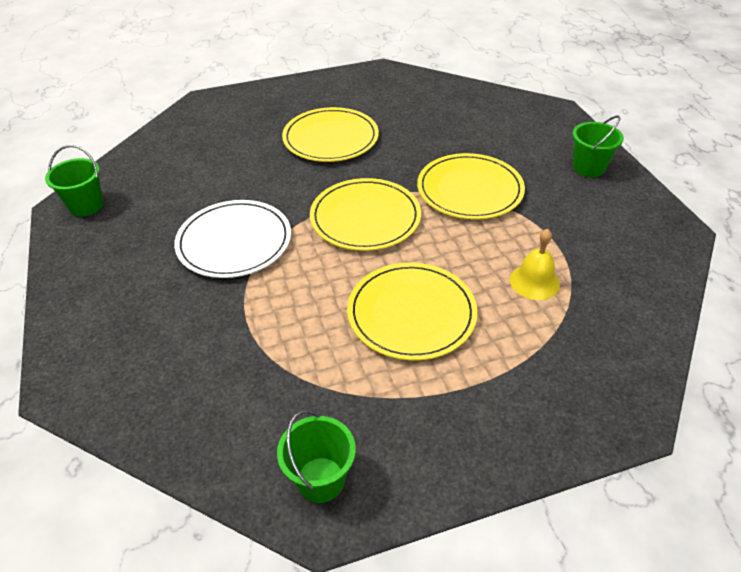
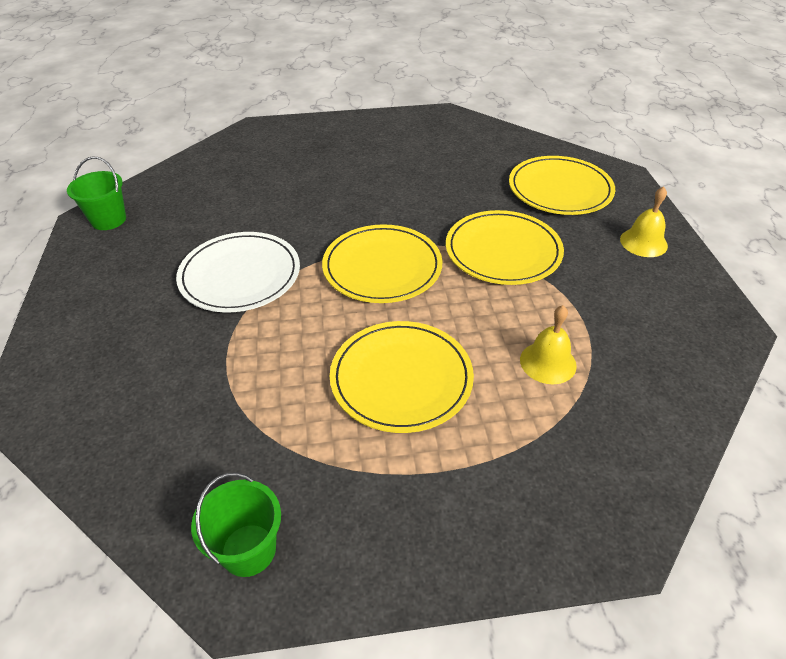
camera: 10 degrees right, 0 degrees up
(330, 138) = (371, 179): yellow plate -> yellow plate (560, 189)
(588, 167) = (643, 242): green bucket -> yellow bell

